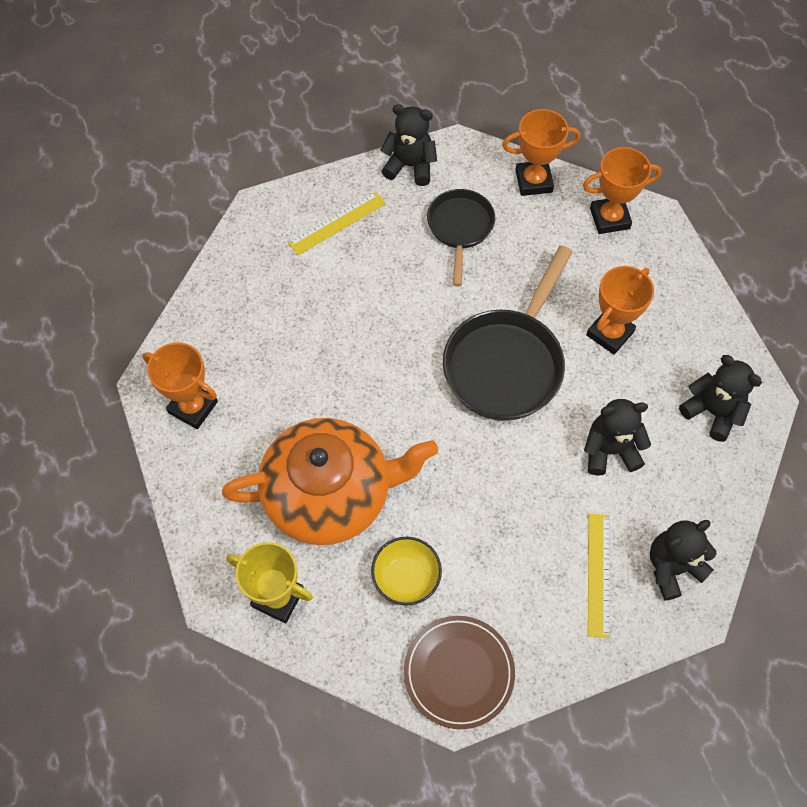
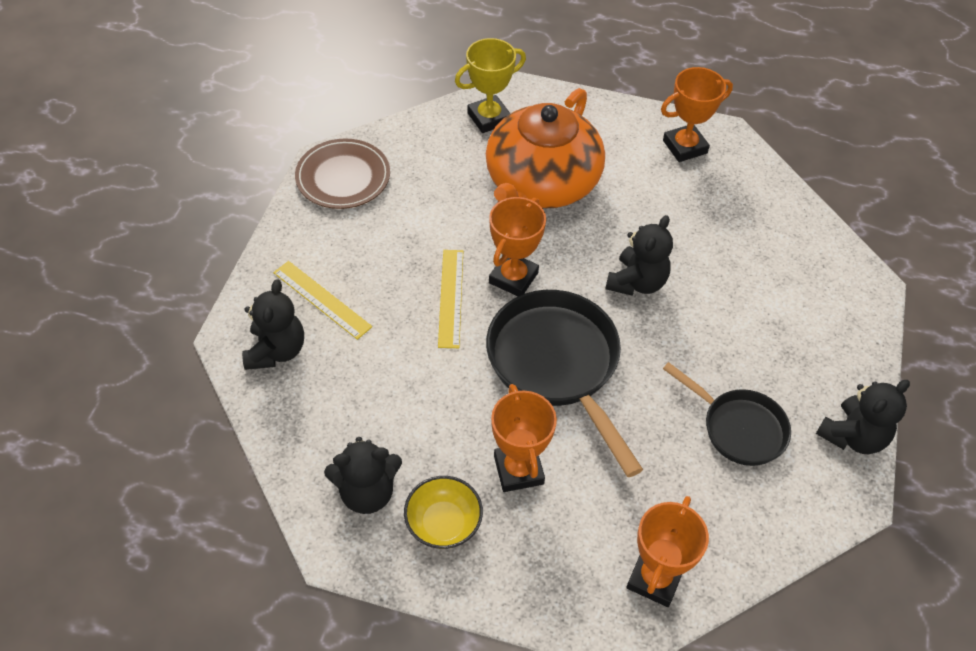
camera: 125 degrees right, 10 degrees down
(337, 223) = (813, 333): yellow ruler -> yellow ruler (450, 297)
(406, 577) = (436, 189): yellow bowl -> yellow bowl (443, 523)
(533, 181) = (757, 539): orange trophy -> orange trophy (513, 278)
(610, 450) = (408, 382): black teddy bear -> black teddy bear (636, 282)

